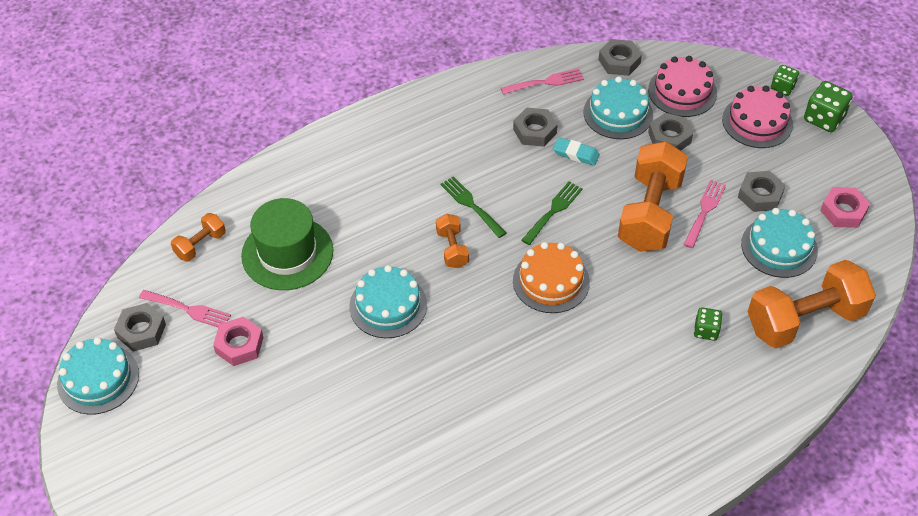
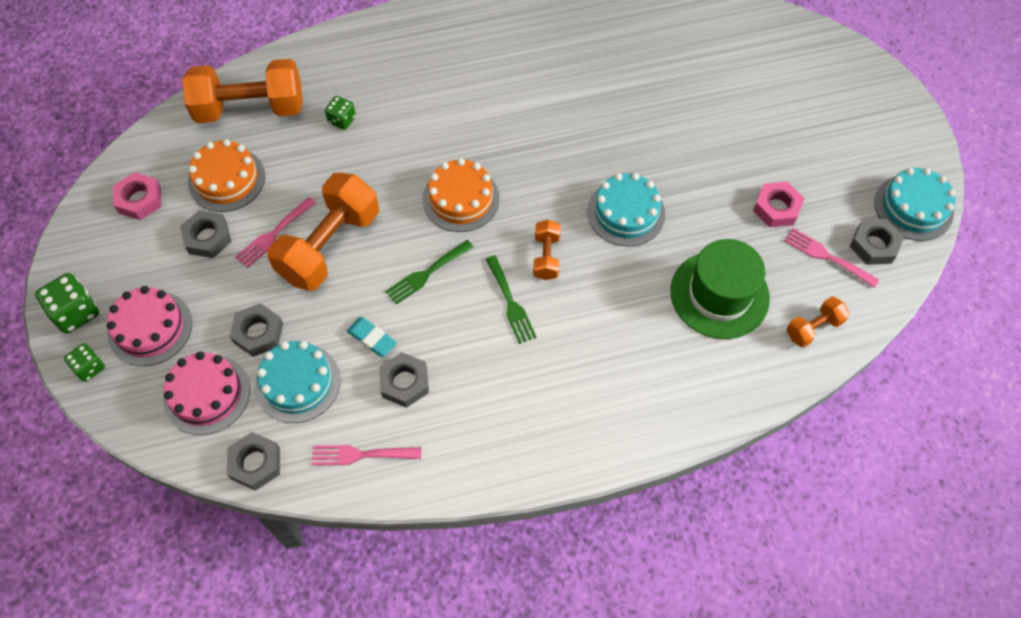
camera: 165 degrees left, 10 degrees up
(779, 247) = (226, 179): turquoise cake -> orange cake

